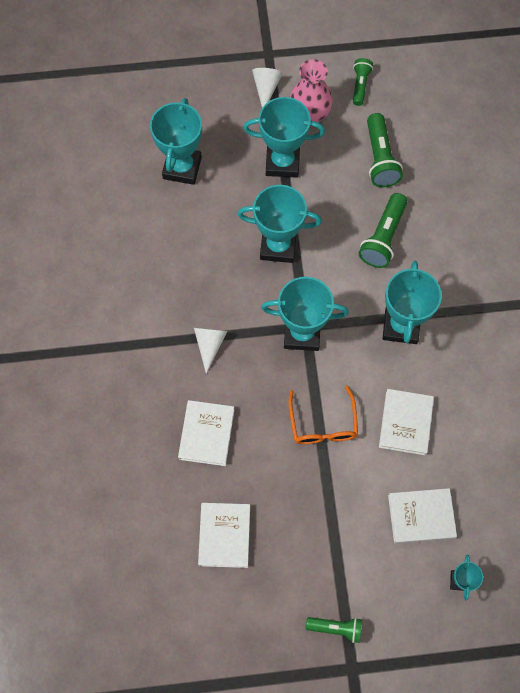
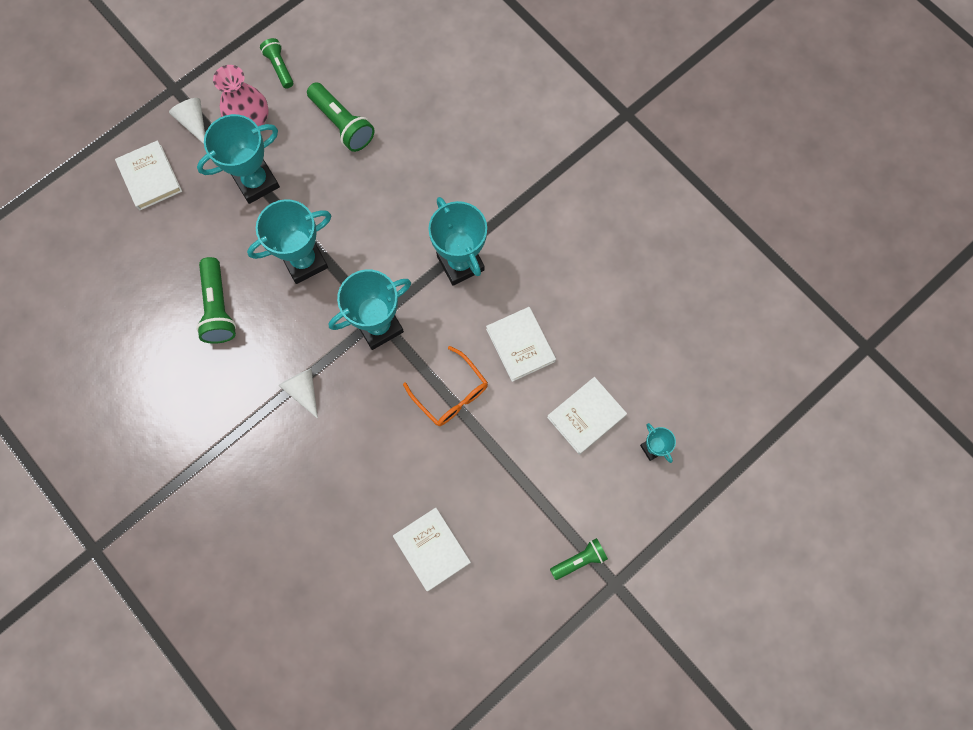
camera: 35 degrees left, 5 degrees up
(182, 168) = (165, 245): turquoise trophy -> none
(206, 434) = (355, 471): white book -> white book (150, 177)
(383, 237) = (393, 194): green flashlight -> green flashlight (218, 307)

